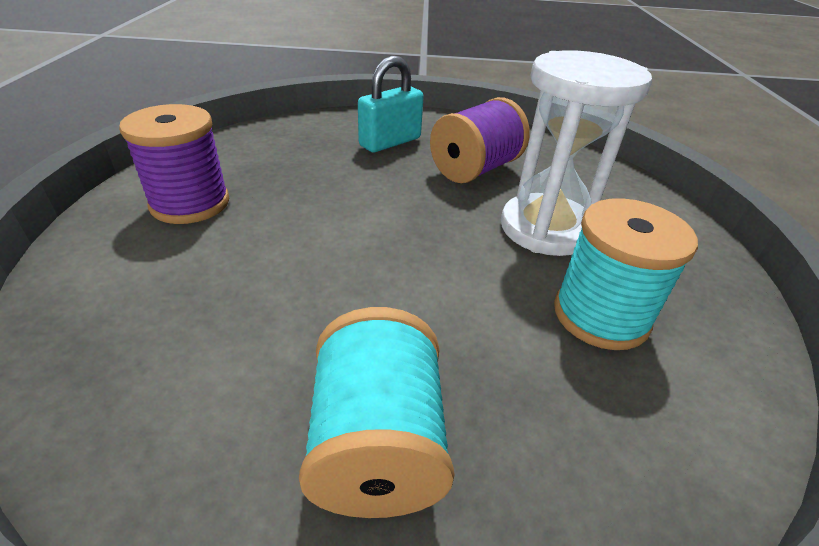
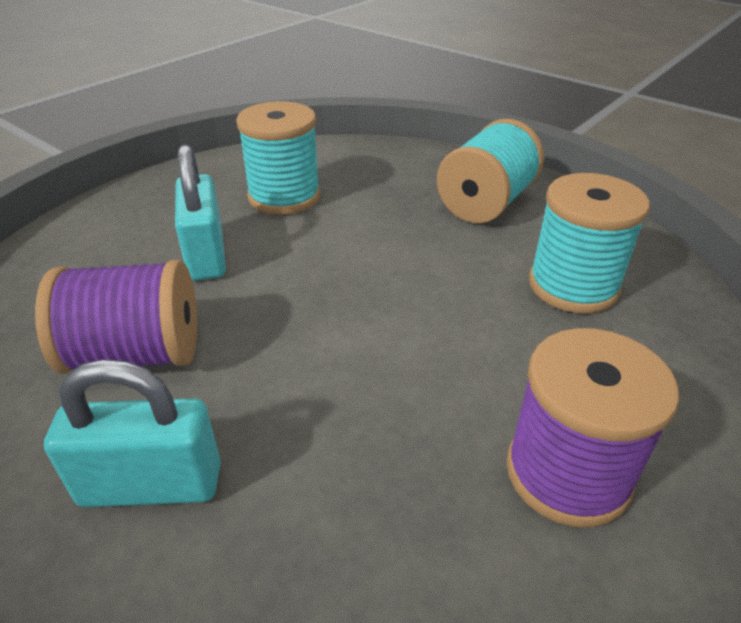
camera: 140 degrees left, 0 degrees up
(206, 342) = (573, 286): none -> turquoise spool
(546, 228) = (206, 255): white hourglass -> turquoise padlock

